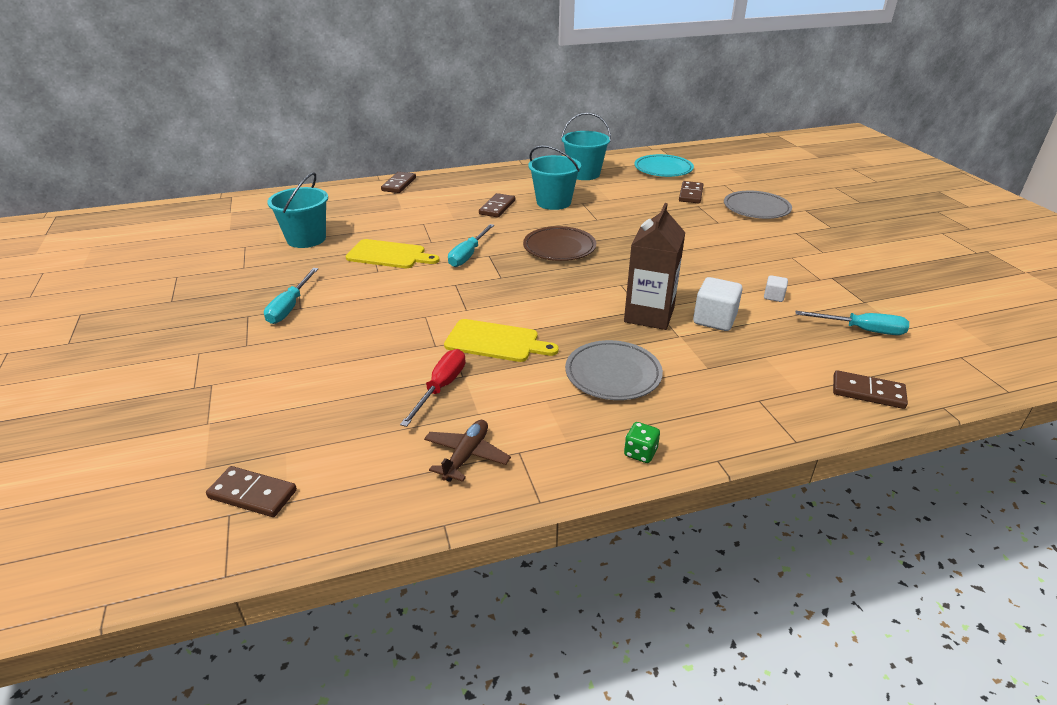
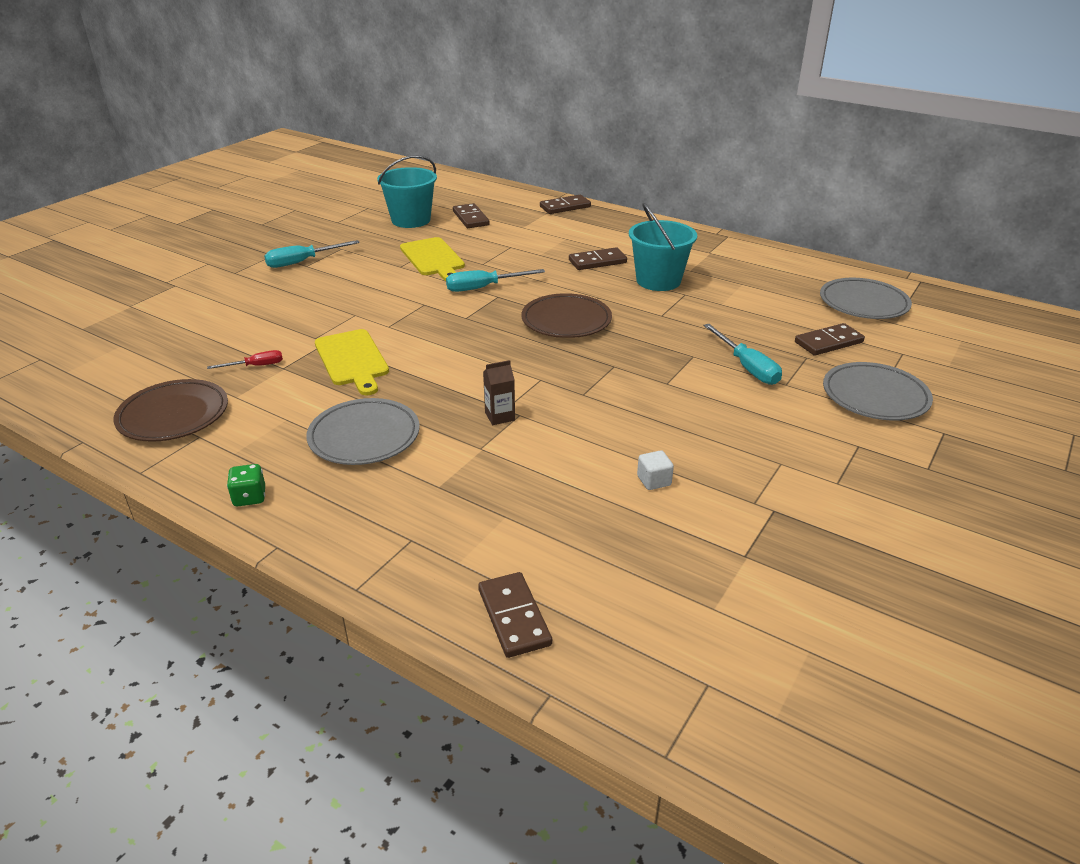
camera: 50 degrees right, 0 degrees up
(253, 494) = (66, 356): brown domino -> brown domino (471, 218)
(441, 388) = (256, 366): red screwdriver -> red screwdriver, size x0.61
(466, 456) = (173, 415): brown plane -> brown plate
(584, 174) = (756, 269): turquoise bucket -> none
(649, 315) = (500, 416): brown carton -> brown carton, size x0.45
(663, 169) = (863, 303): turquoise plate -> grey plate
(714, 319) = (543, 458): white cube -> none
(862, 330) = (663, 573): turquoise screwdriver -> turquoise screwdriver (747, 367)

